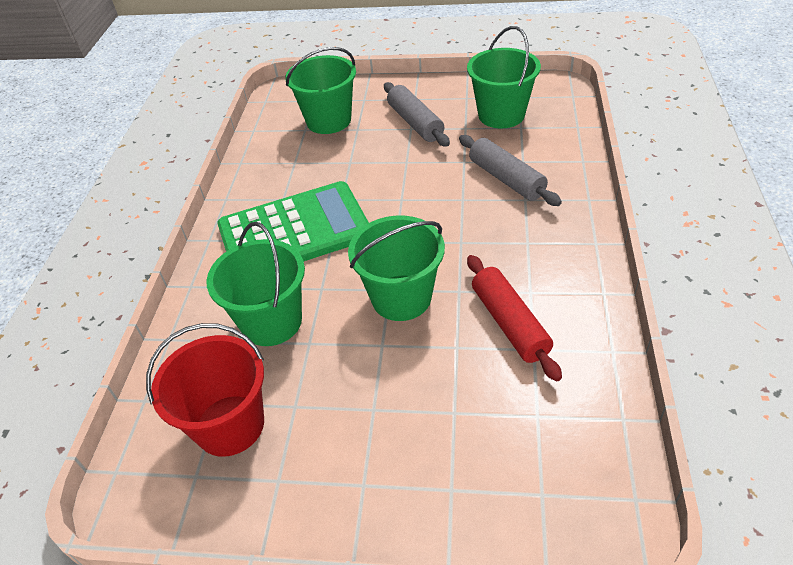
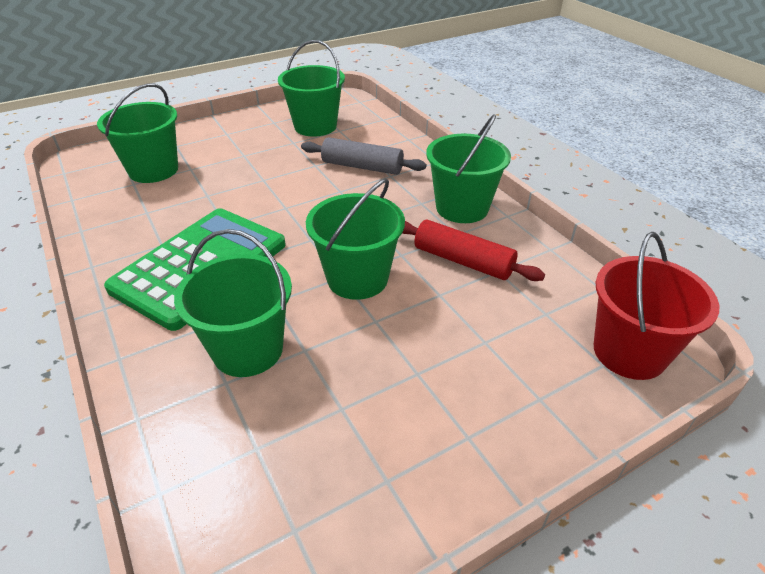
camera: 40 degrees left, 5 degrees down
(230, 425) = (289, 461): red bucket -> red bucket (629, 352)
(415, 123) = (244, 150): grey rolling pin -> none
(563, 265) = (462, 208): none -> green bucket

